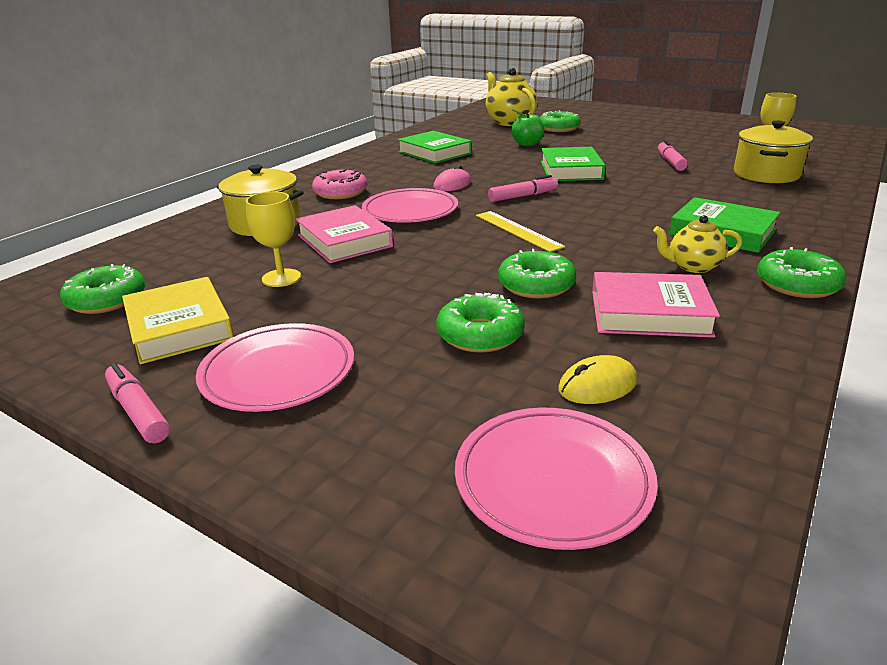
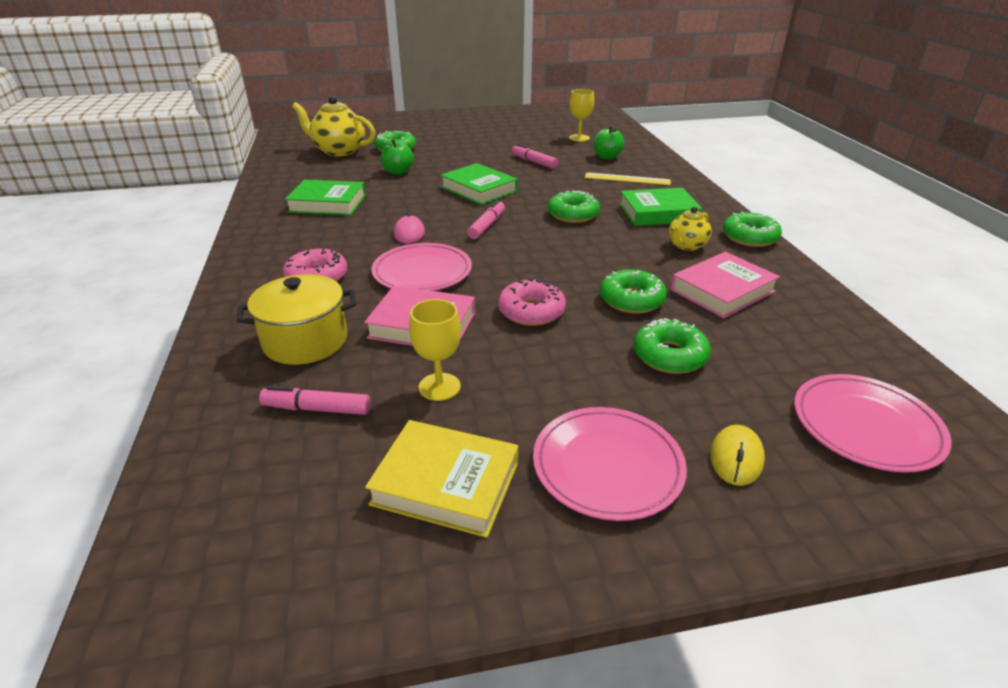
camera: 45 degrees left, 5 degrees up
(107, 300) = (304, 506): green donut -> green donut (573, 214)
(138, 412) = (576, 573): pink marker -> pink marker (317, 409)
(435, 261) = (531, 311): none -> pink donut
(518, 230) = (539, 259): yellow ruler -> yellow ruler (627, 179)
(597, 385) = (783, 354): yellow mouse -> yellow mouse (736, 458)
(766, 174) = (607, 157): yellow pot -> green apple

